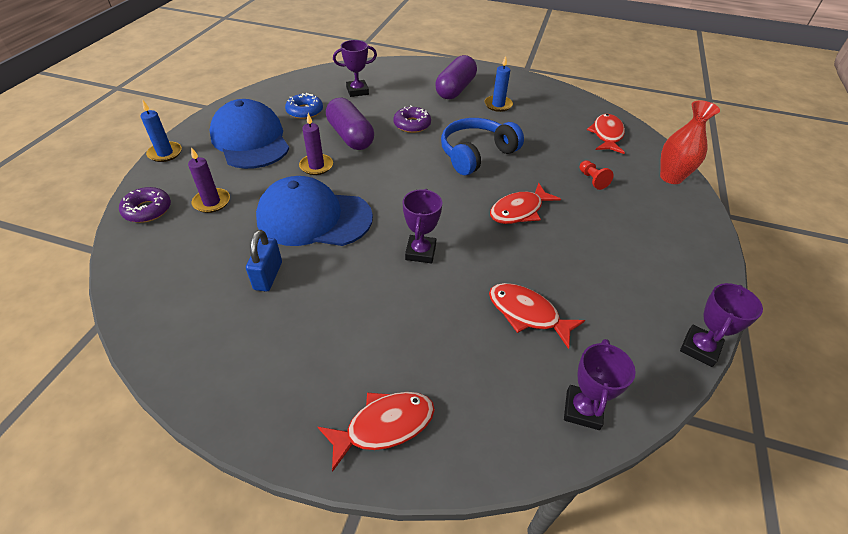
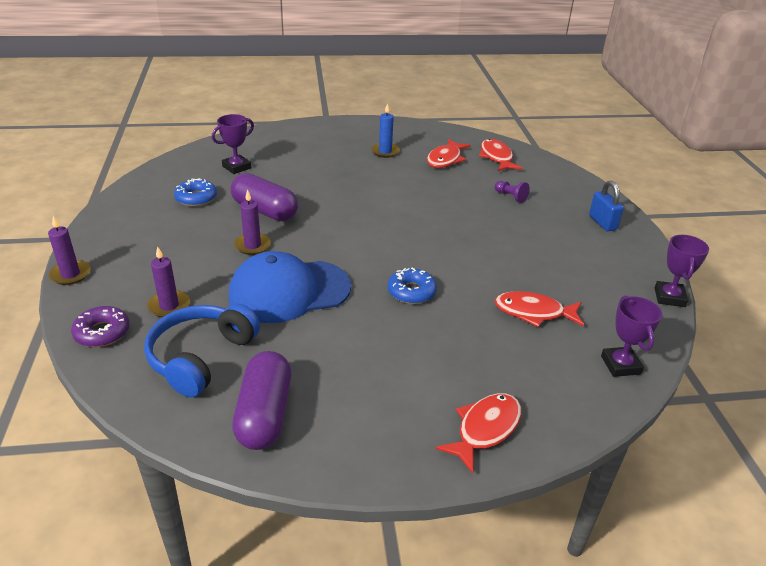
camera: 25 degrees left, 10 degrees down
(165, 153) = (70, 274): blue candle -> purple candle
(250, 140) = (160, 239): blue cap -> none
(268, 276) = (286, 352): blue padlock -> blue padlock (602, 222)
(412, 124) = (317, 186): purple donut -> none
(420, 252) = (411, 292): purple trophy -> blue donut
(455, 89) = (334, 146): purple capsule -> purple capsule (264, 414)
(476, 154) = (398, 199): blue headphones -> blue headphones (201, 357)
(519, 211) = (469, 236): red fish -> red fish (445, 159)
(592, 180) = (510, 196): red pawn -> purple pawn
(671, 177) = (569, 180): red vase -> none

